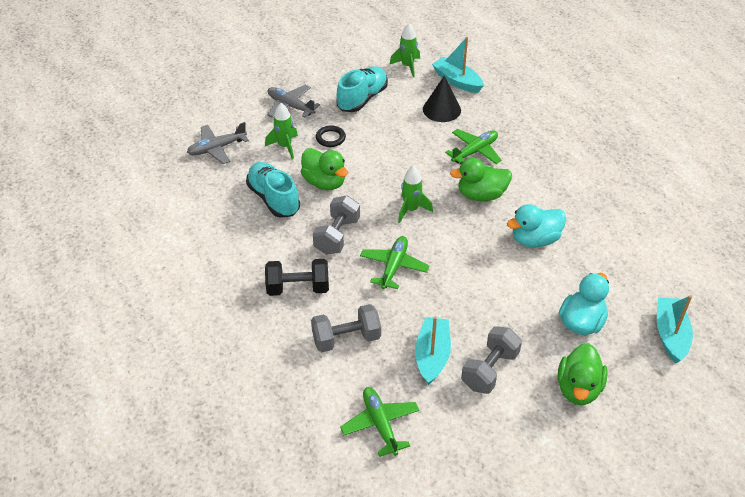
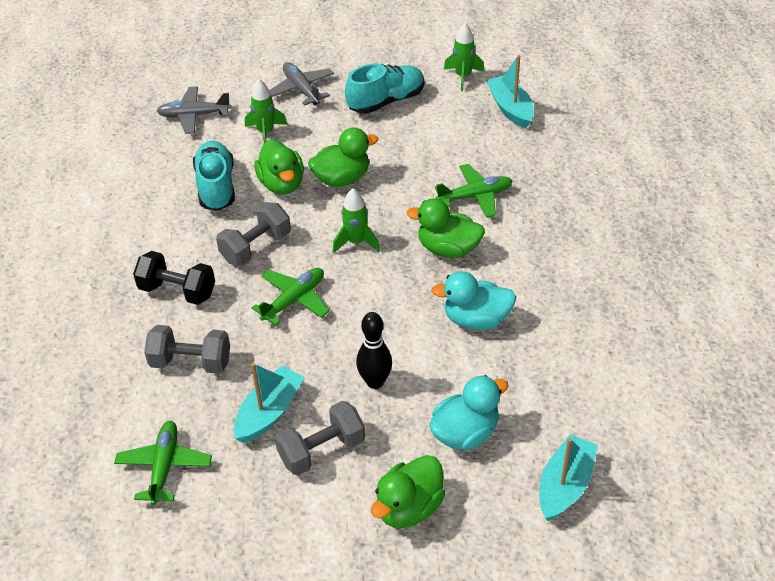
camera: 25 degrees right, 0 degrees up
(330, 138) = (321, 136): black ring -> none
(368, 165) = (342, 178): none -> green duck
(441, 109) = (469, 137): black cone -> none
(494, 307) = (375, 382): none -> black bowling pin

